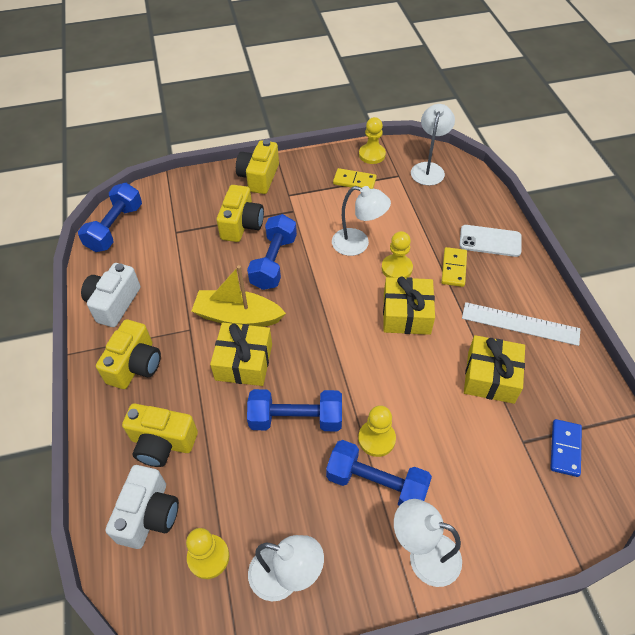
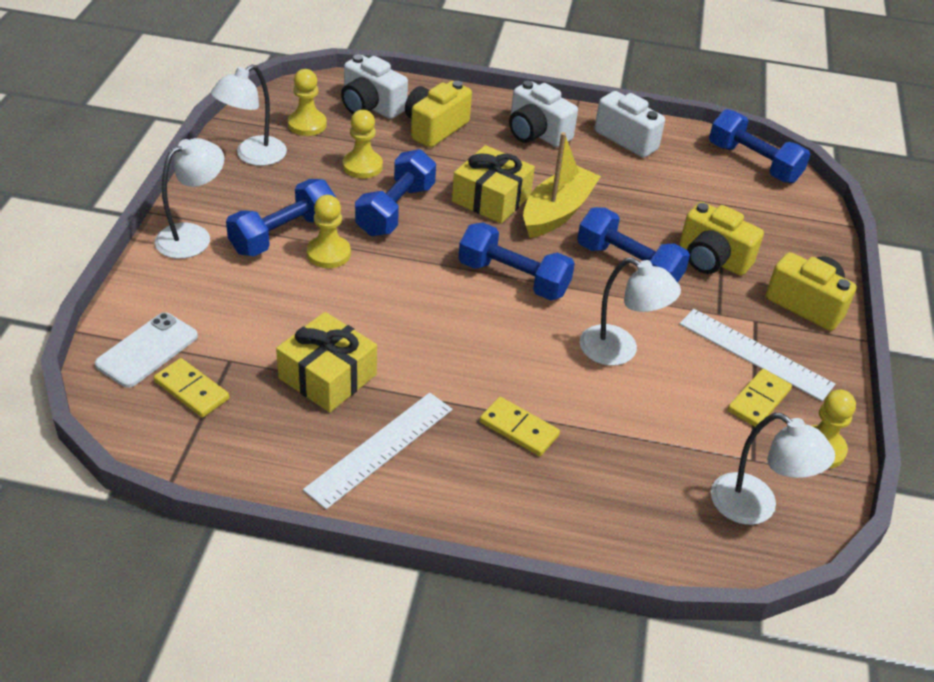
camera: 110 degrees right, 10 degrees down
(135, 365) = (536, 133): yellow camera -> white camera
(318, 189) = (755, 354): none -> white ruler
(328, 316) = (513, 278): none -> blue dumbbell
(358, 244) = (619, 351): white lamp -> white lamp turned 105 degrees counterclockwise
(396, 268) = (553, 370): yellow pawn -> yellow pawn (362, 166)
(406, 314) = (471, 345): yellow gift -> none
(490, 241) = (548, 499): white phone -> white phone (147, 350)
(565, 448) = (192, 390): blue domino -> yellow domino

